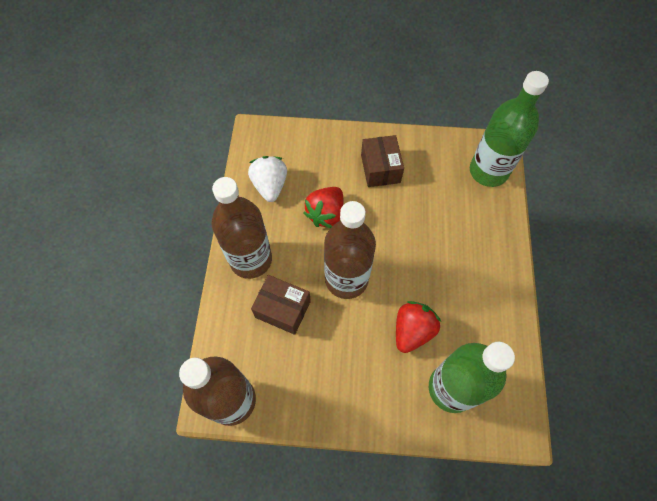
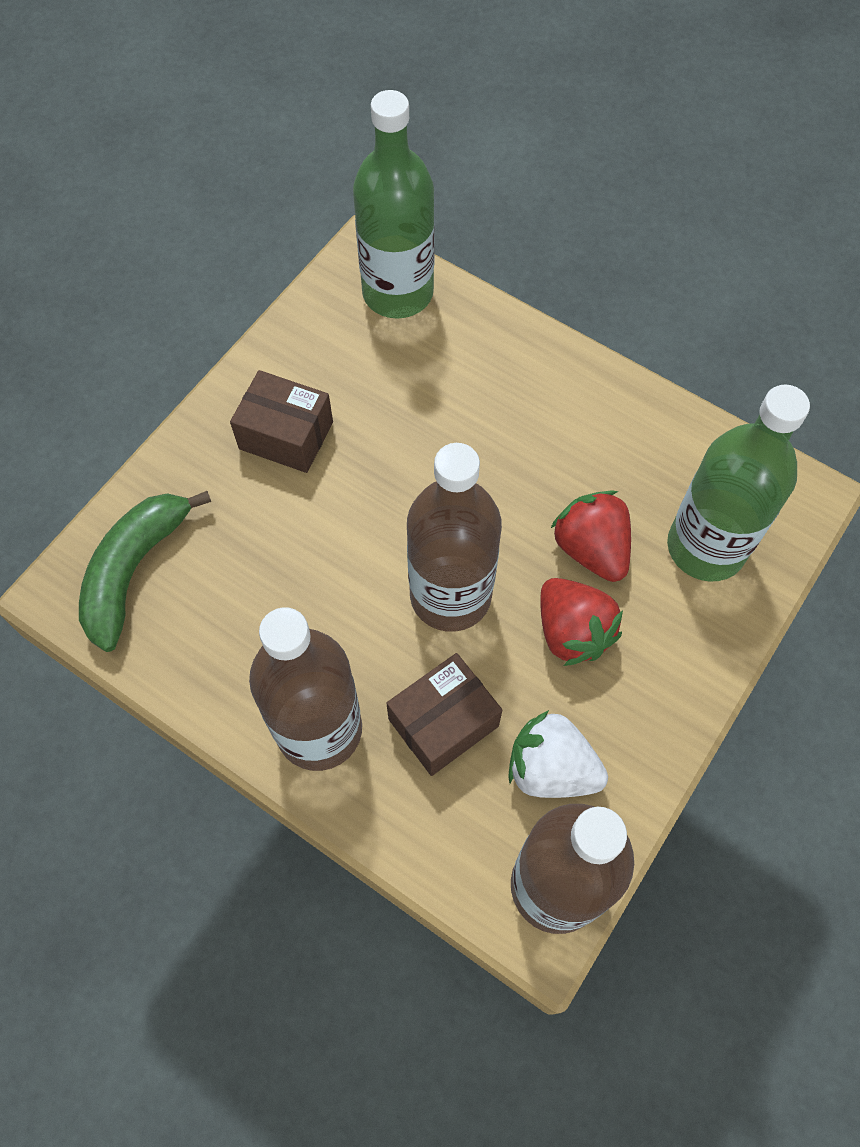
camera: 60 degrees left, 0 degrees up
(270, 186) = (195, 624): white strawberry -> white strawberry (551, 769)
(280, 150) = (135, 570): none -> green banana
(326, 214) = (313, 563): red strawberry -> red strawberry (572, 632)

